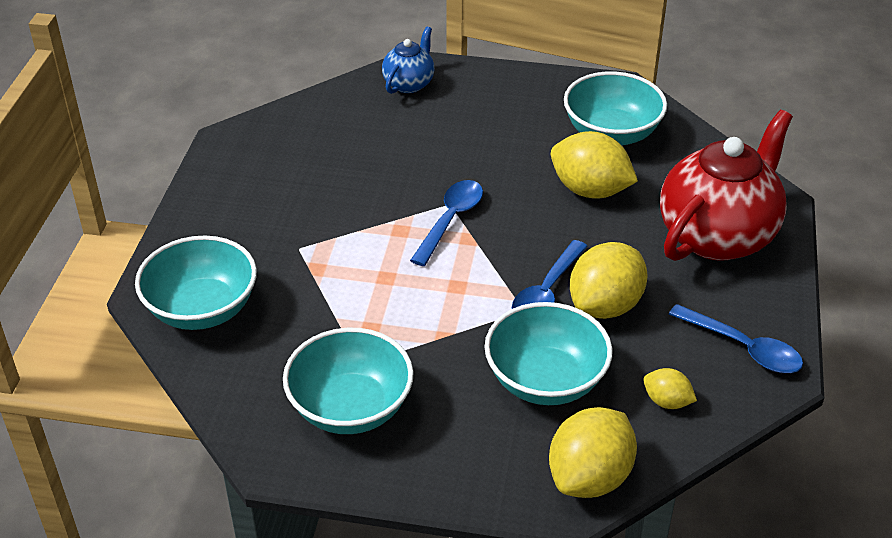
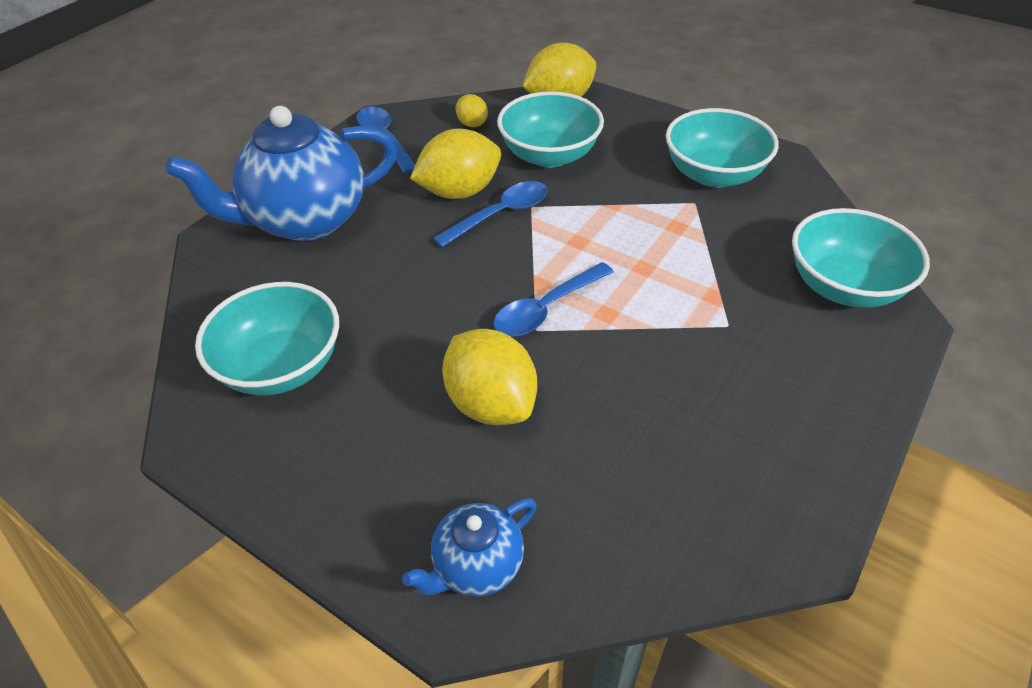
camera: 155 degrees left, 5 degrees up
(590, 190) = (375, 299): yellow lemon -> yellow lemon (491, 403)
(717, 236) = (306, 220): red teapot -> blue teapot

